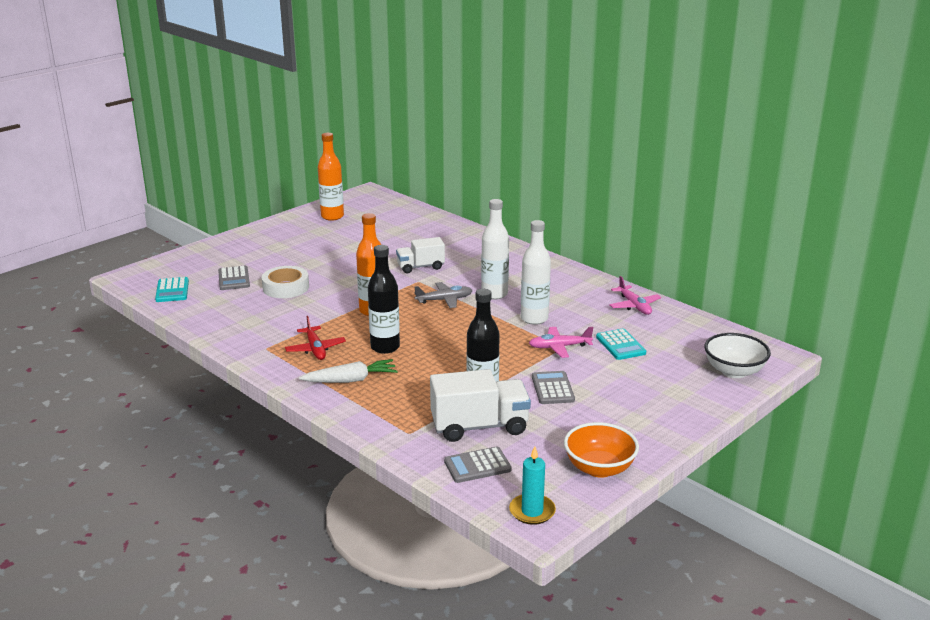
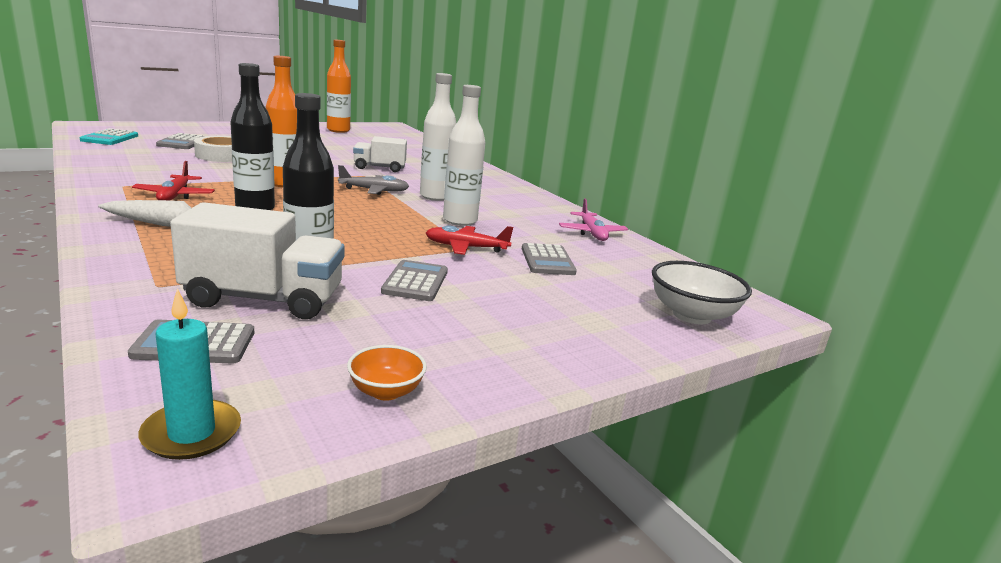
camera: 10 degrees right, 5 degrees down
(559, 347) = (466, 247): pink plane -> red plane
(599, 468) = (386, 391): orange bowl -> orange bowl, size x0.58
(620, 345) = (547, 260): turquoise calculator -> grey calculator

